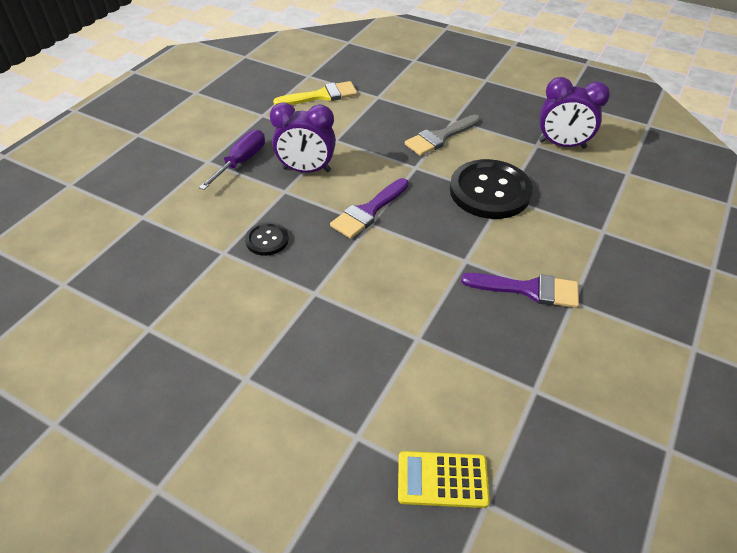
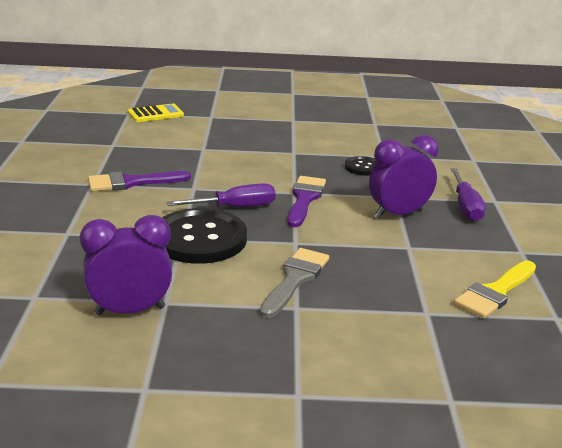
camera: 150 degrees right, 20 degrees down
(440, 219) = (234, 207): none -> purple screwdriver

